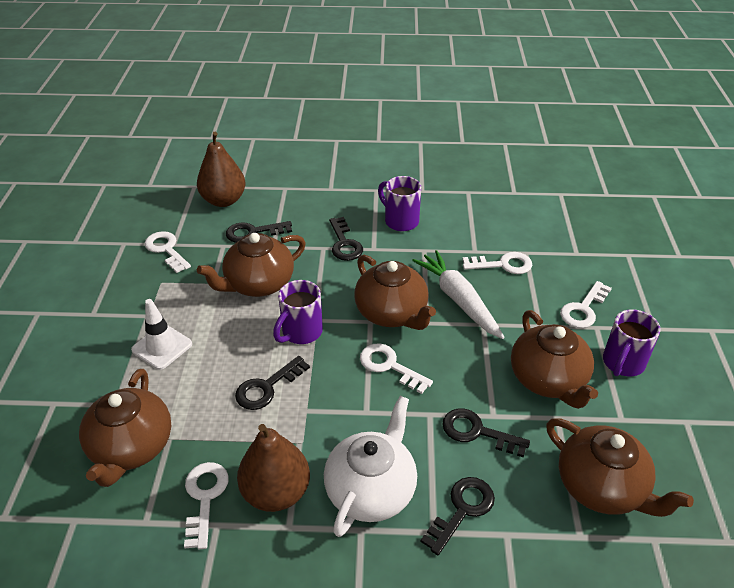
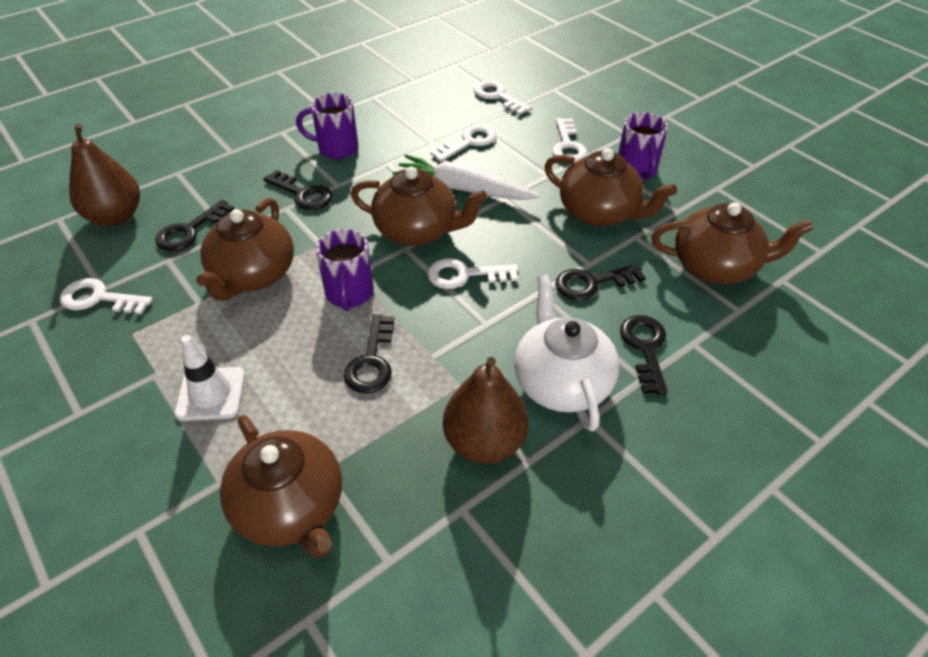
camera: 40 degrees left, 5 degrees up
(205, 497) = (423, 495): white key -> white key (497, 96)

